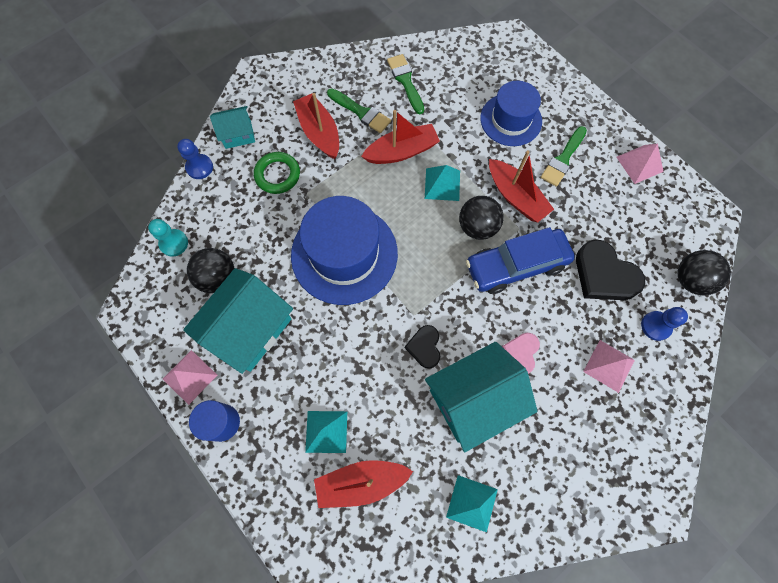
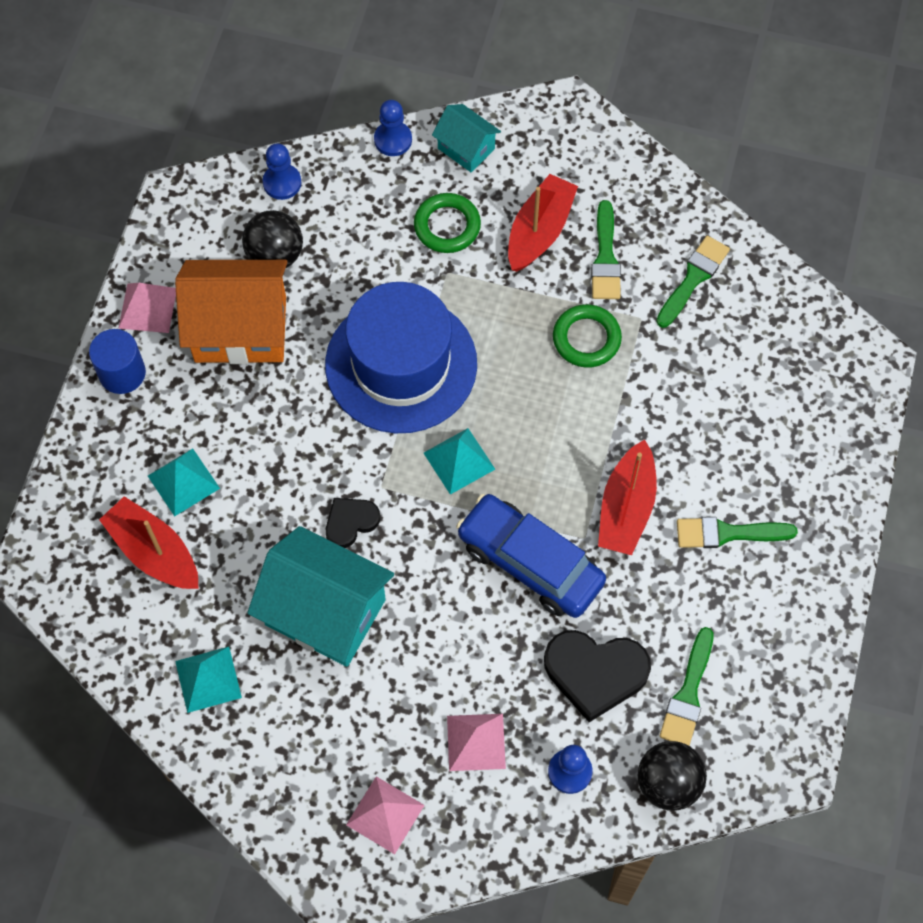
camera: 55 degrees right, 5 degrees down
(174, 243) = (282, 183): turquoise pawn -> blue pawn
(250, 329) = (240, 329): turquoise house -> orange house
(401, 151) = (586, 339): red boat -> green ring
(442, 184) = (577, 413): turquoise pyramid -> turquoise pyramid (459, 461)
(477, 227) = (549, 488): black ball -> none
(511, 120) = (737, 436): blue hat -> none
(521, 353) = (419, 632): pink heart -> none
(604, 275) = (595, 673): black heart -> black heart turned 90 degrees counterclockwise
(639, 164) = (797, 632): pink pyramid -> pink pyramid (385, 814)
(643, 236) = (688, 693): none -> green brush

